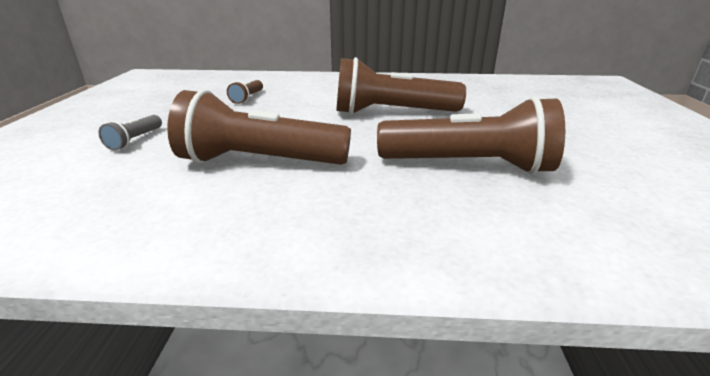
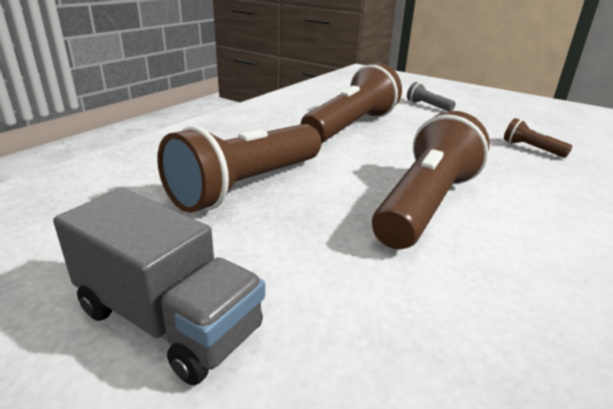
camera: 120 degrees right, 0 degrees up
(599, 138) = (168, 320): none -> grey truck

